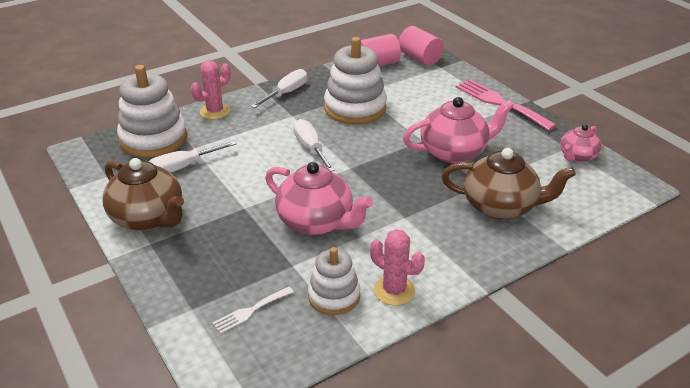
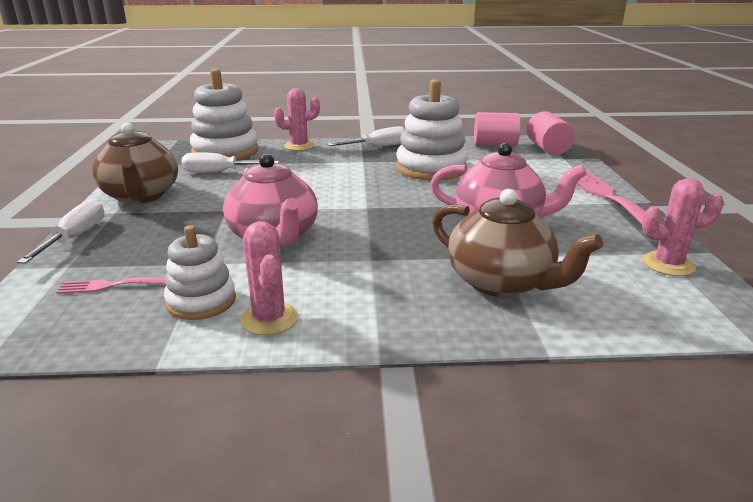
camera: 30 degrees right, 10 degrees down
(250, 311) = (109, 285): white fork -> pink fork
(311, 148) = (347, 185): white screwdriver -> white screwdriver (75, 237)
(577, 156) = (668, 264): pink teapot -> pink cactus

